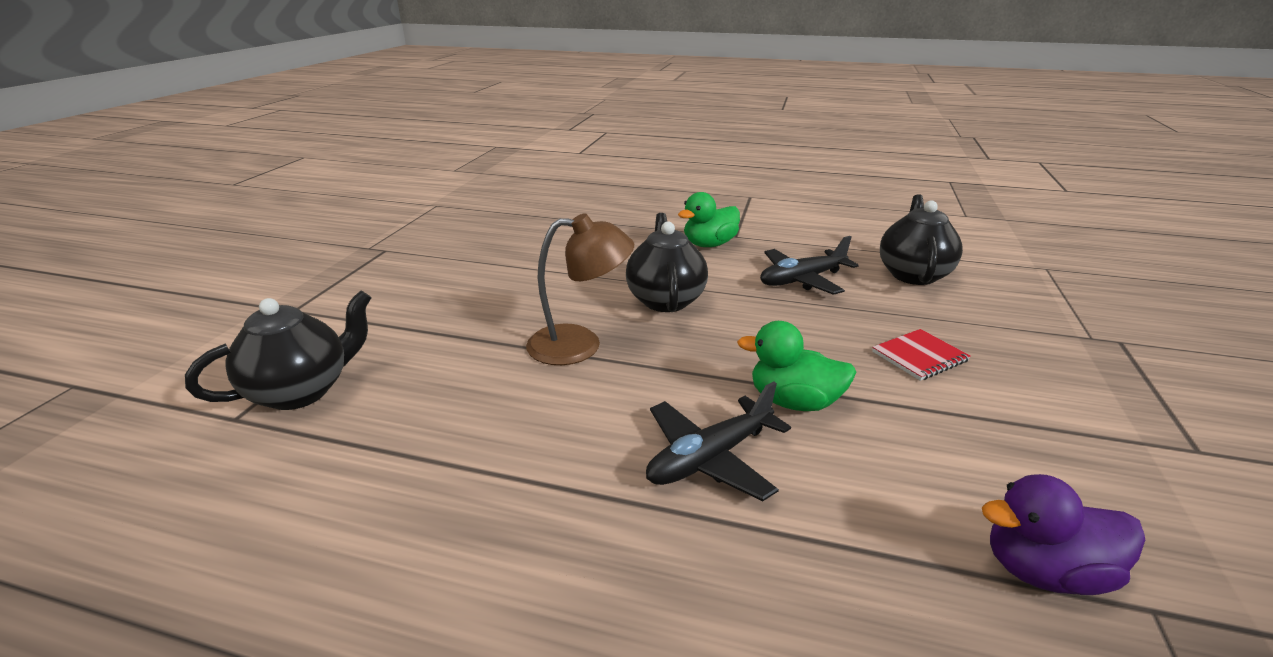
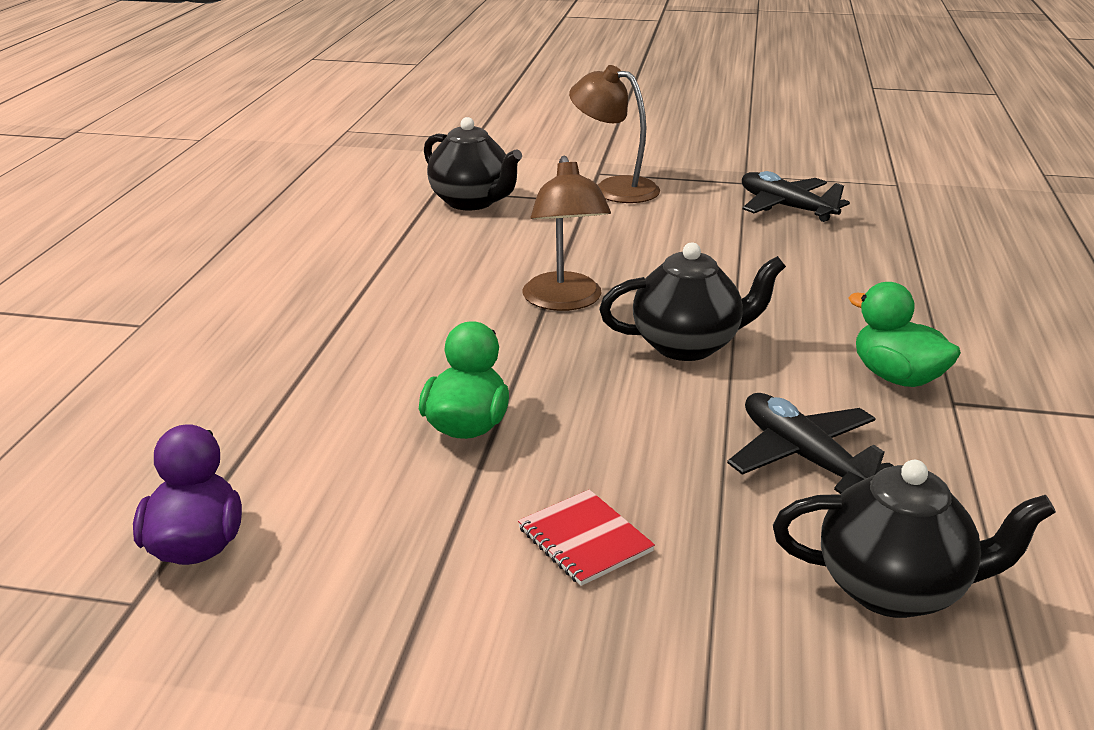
camera: 85 degrees right, 0 degrees up
(343, 305) = (614, 188): none -> brown lamp
(710, 458) = (376, 374): black plane -> black plane (786, 207)

